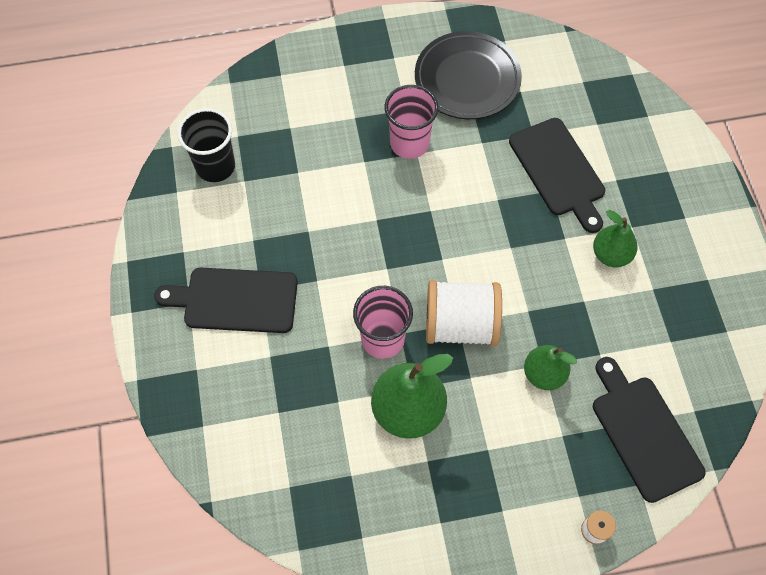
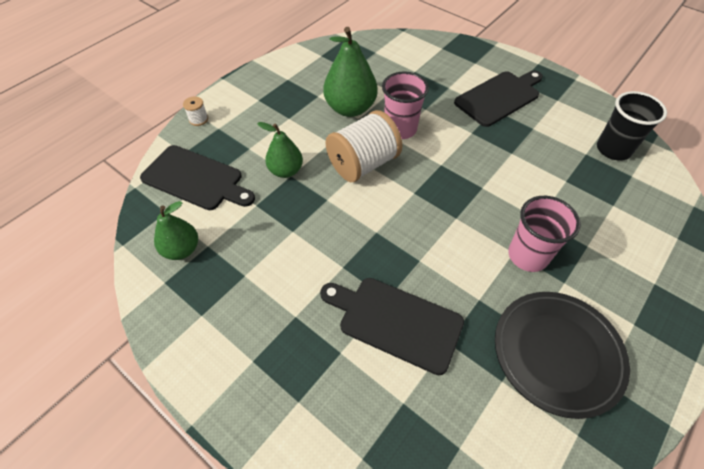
camera: 140 degrees right, 10 degrees down
(611, 255) = (296, 279): green pear -> green pear (182, 249)

